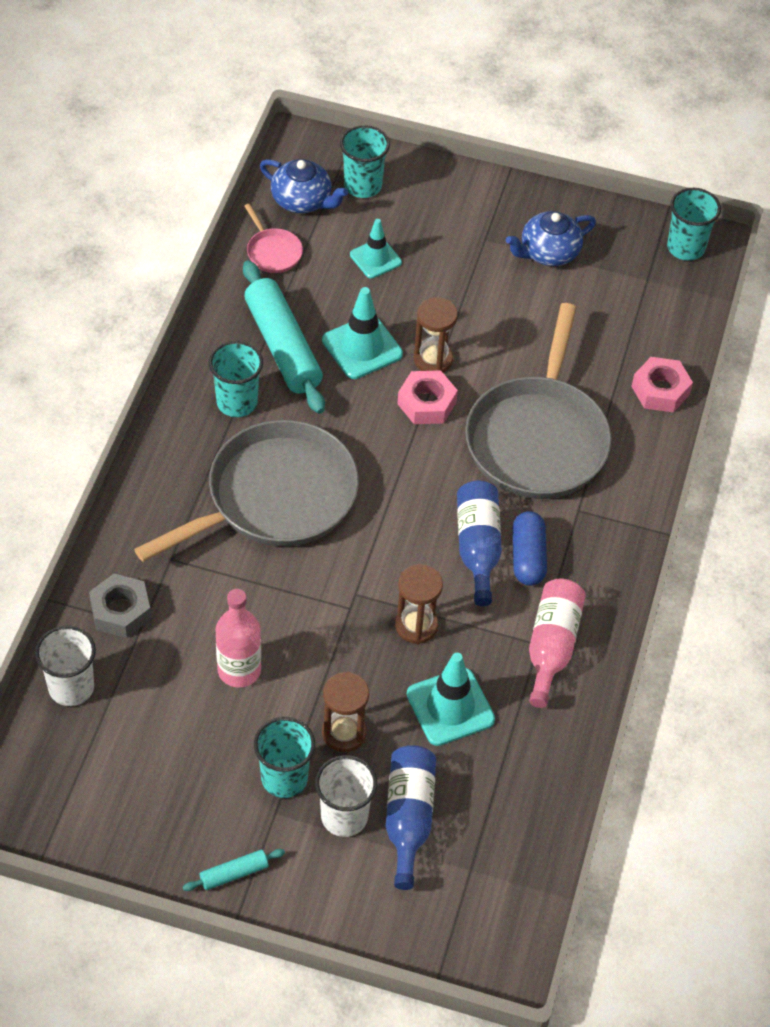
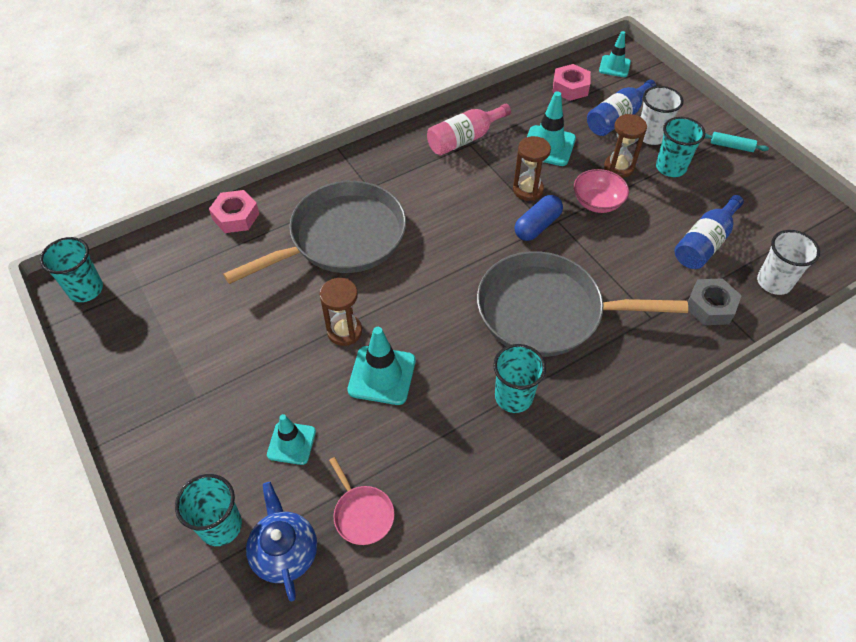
camera: 135 degrees left, 0 degrees up
(239, 670) = (655, 229): pink bottle -> none
(273, 252) = (362, 514): pink pan -> pink pan turned 135 degrees clockwise
(282, 346) = (438, 418): turquoise rolling pin -> none
(328, 662) = (597, 202): none -> pink bowl
(426, 403) = (383, 305): pink nut -> pink nut (570, 87)
(478, 547) = (449, 205): blue bottle -> blue bottle (704, 243)
(490, 922) = (614, 66): none -> turquoise traffic cone
(528, 557) = (427, 183): blue capsule -> blue capsule (537, 226)
(548, 252) = (170, 353): blue teapot -> none

